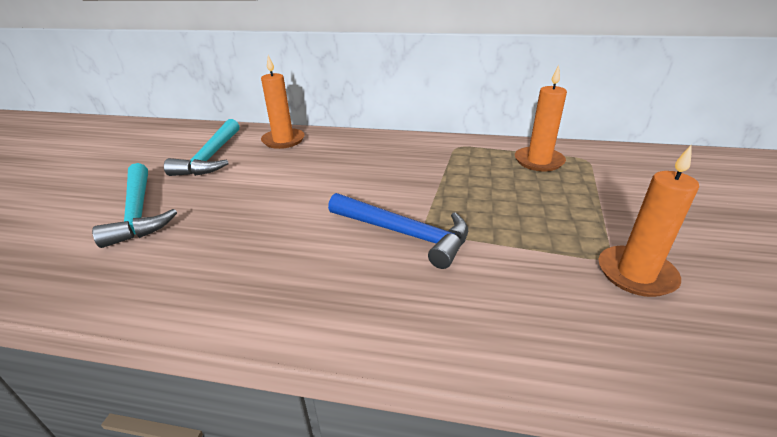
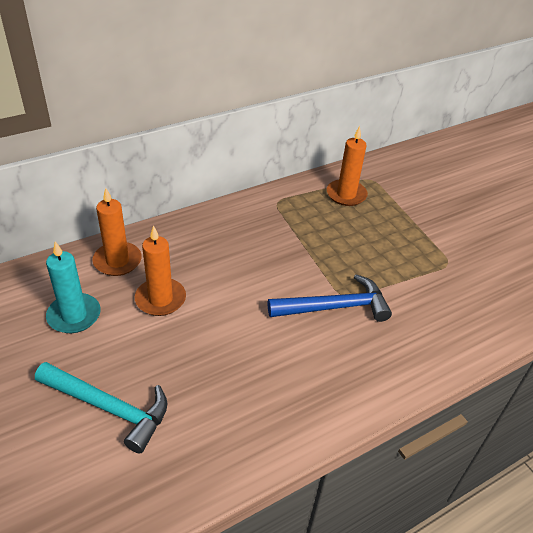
camera: 45 degrees left, 10 degrees up
(211, 157) = (74, 315): turquoise hammer -> turquoise candle
(636, 274) = (469, 268): orange candle -> orange candle (160, 299)

